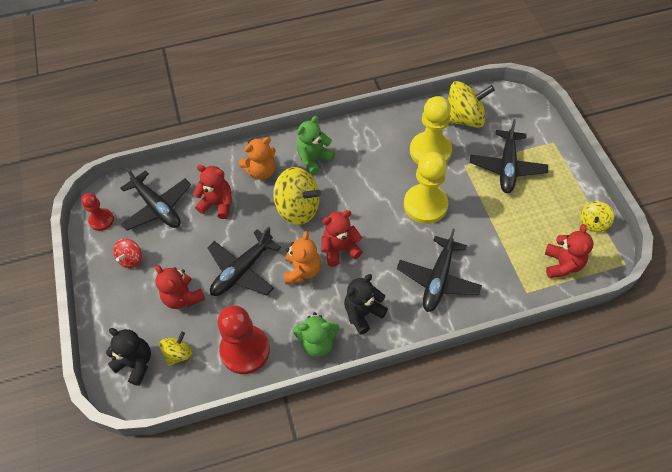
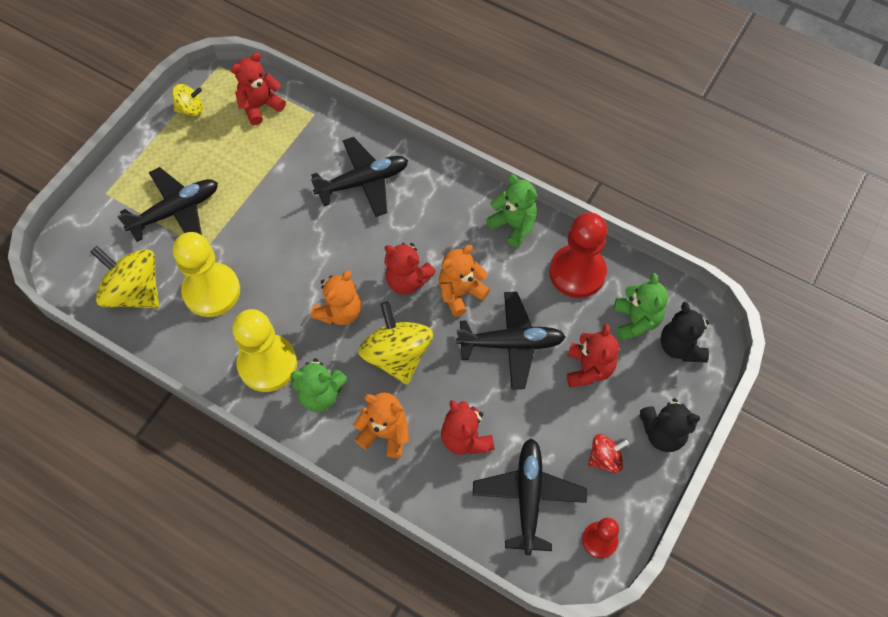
camera: 135 degrees left, 5 degrees up
(179, 354) = (635, 321): yellow spinning top -> green teddy bear
(354, 201) = (339, 312): none -> orange teddy bear
(363, 313) = (452, 213): black teddy bear -> black teddy bear (663, 433)
(425, 205) = (288, 247): yellow pawn -> yellow pawn (267, 364)

